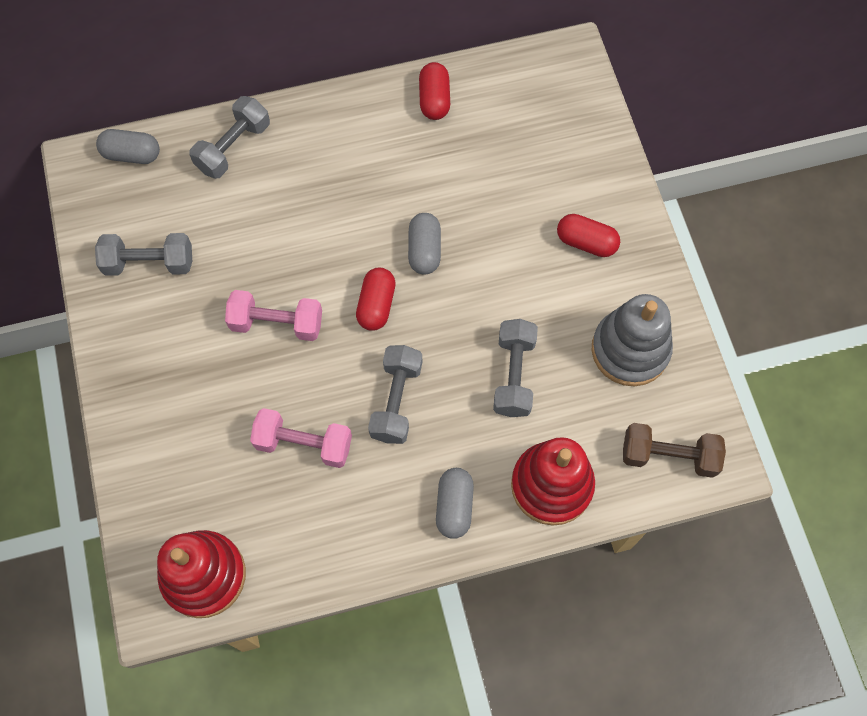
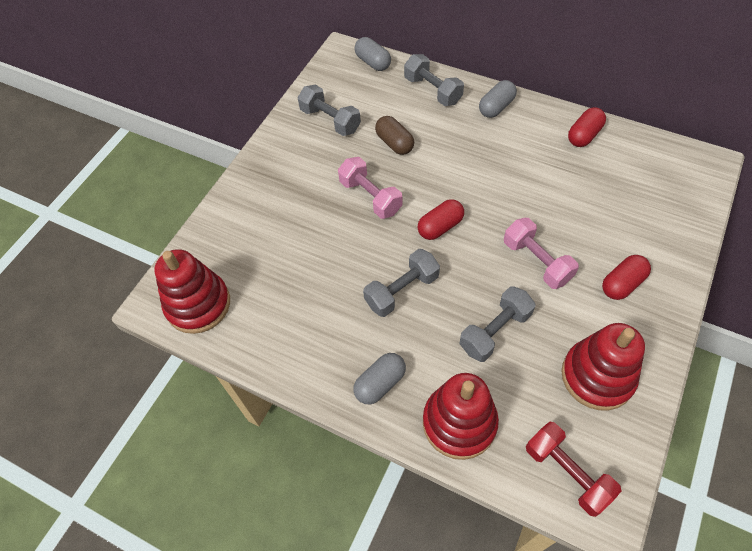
camera: 45 degrees right, 10 degrees down
(233, 147) = (432, 90): grey dumbbell -> grey dumbbell turned 60 degrees clockwise
(247, 242) = (394, 143): none -> brown capsule
(304, 444) = (323, 274): pink dumbbell -> pink dumbbell (536, 261)
(424, 250) = (500, 216): grey capsule -> grey capsule (496, 107)
(586, 242) = (622, 284): red capsule -> red capsule turned 75 degrees clockwise
(630, 350) = (597, 376): grey stacking toy -> red stacking toy
(668, 456) = (567, 472): brown dumbbell -> red dumbbell

